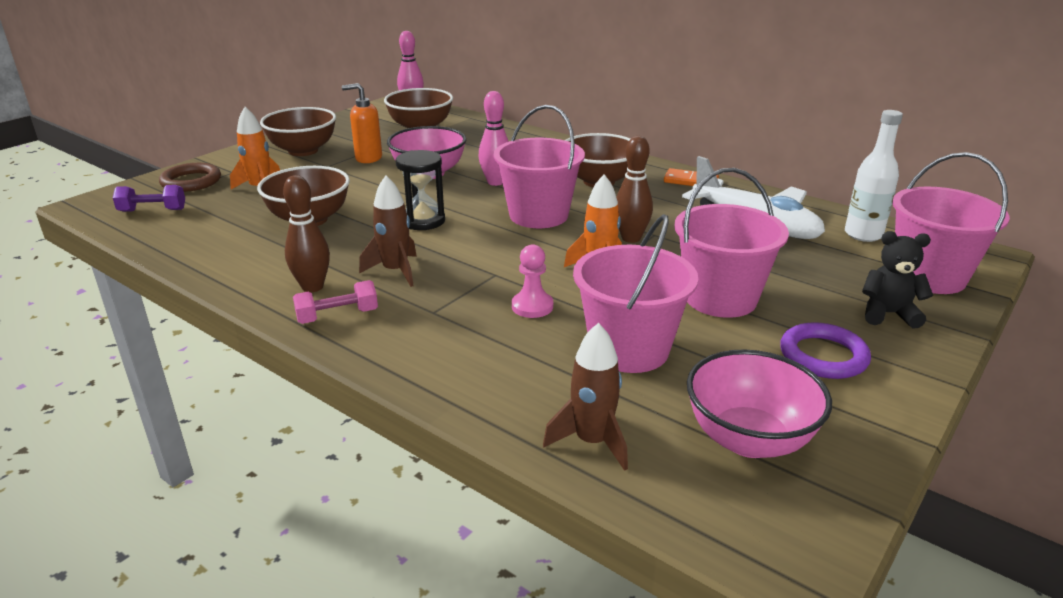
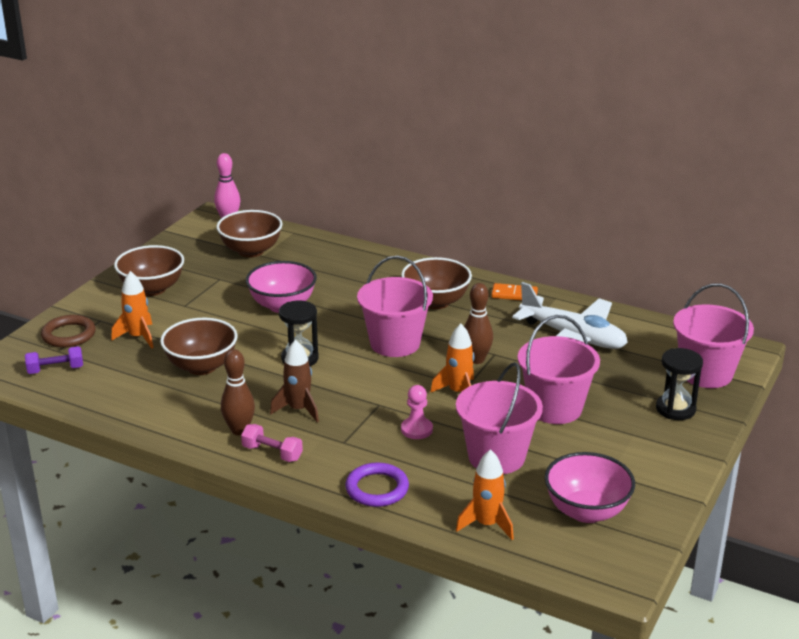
camera: 10 degrees left, 0 degrees up
(337, 316) = (272, 453): pink dumbbell -> pink dumbbell turned 60 degrees clockwise
(368, 158) = (218, 293): orange soap dispenser -> none
(495, 182) = (346, 311): pink bowling pin -> none
(592, 442) = (487, 524): brown rocket -> orange rocket
(823, 356) = (631, 447): purple ring -> purple ring (377, 489)
(863, 234) = (658, 338): white bottle -> none
(888, 314) = (675, 409): black teddy bear -> black hourglass

